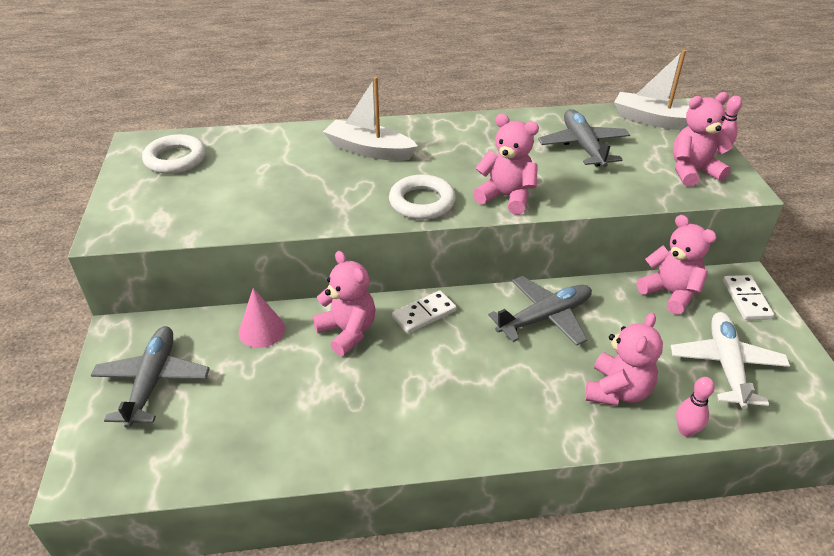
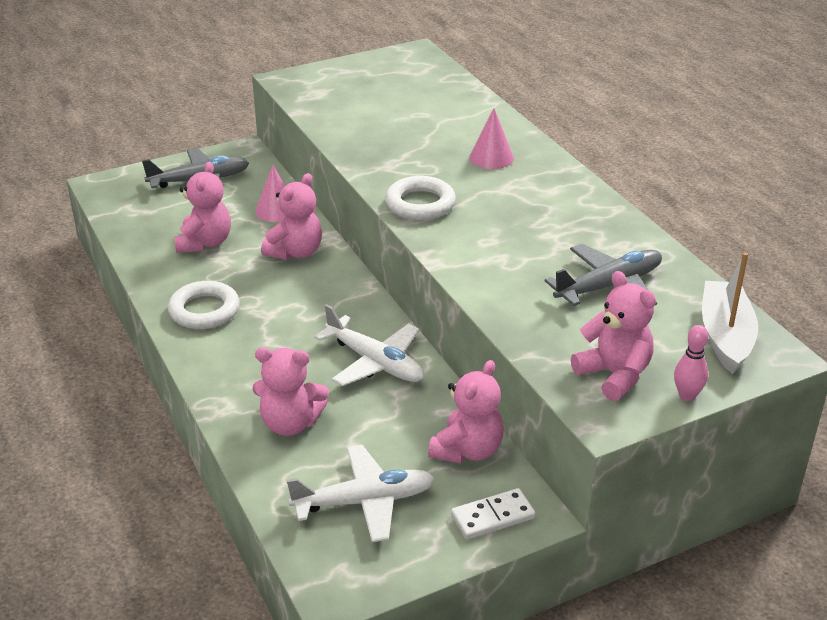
camera: 70 degrees right, 5 degrees down
(175, 159) = (404, 74): white ring -> white ring (204, 310)
(369, 150) = (491, 157): white boat -> pink cone
(424, 314) = (340, 288): white domino -> none
(506, 197) = (462, 250): pink teddy bear -> pink teddy bear (205, 243)
(544, 317) = (374, 362): grey plane -> white plane
(686, 430) = (255, 475): pink bowling pin -> none

